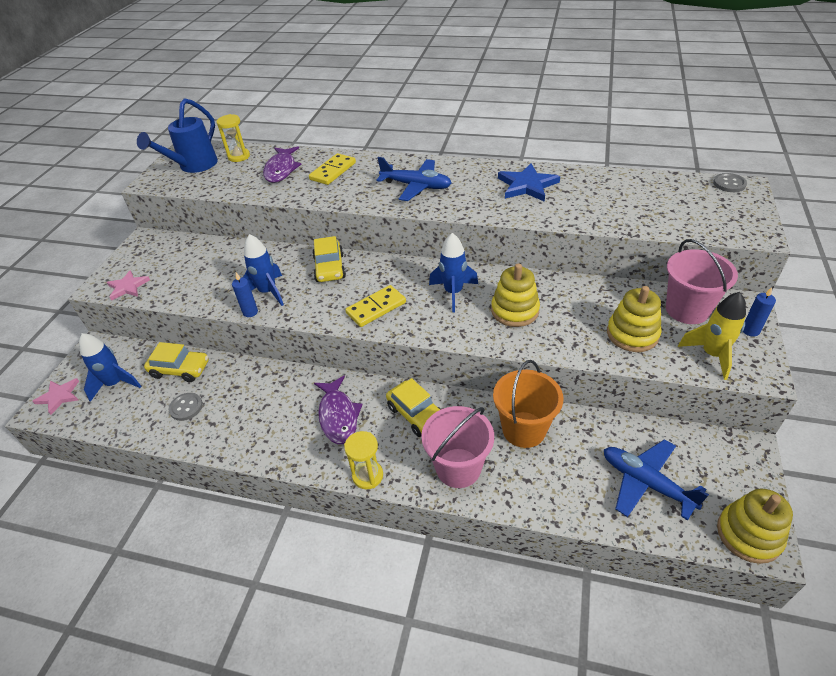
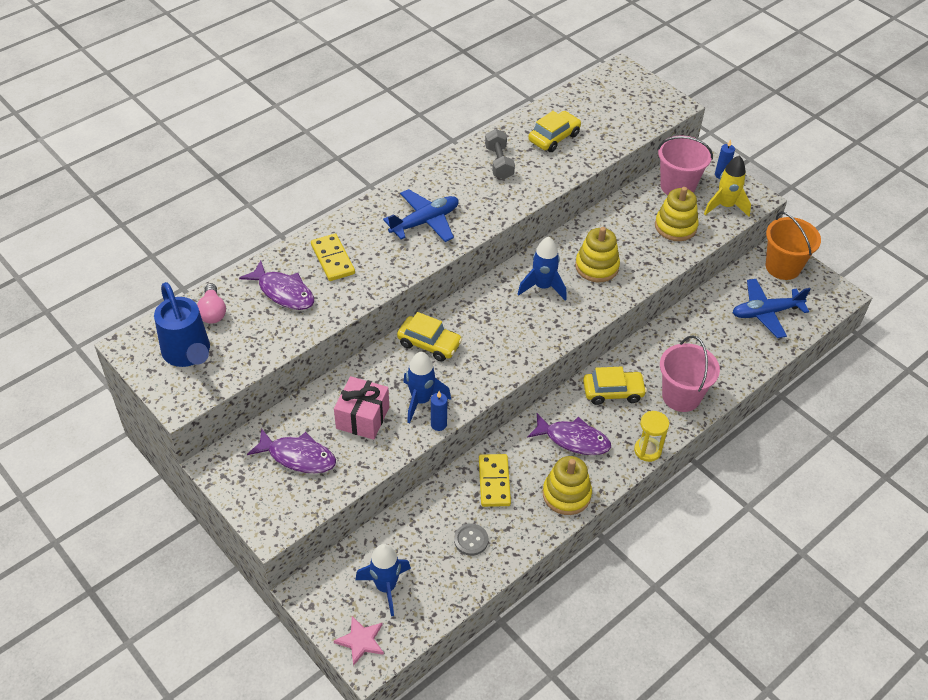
camera: 60 degrees left, 5 degrees up
(128, 287) = (298, 504): pink star -> none
(172, 266) = (298, 456): none -> purple fish
(180, 369) = (413, 528): yellow car -> yellow car (554, 137)
(229, 274) = (362, 418): none -> pink gift
(239, 156) = (212, 312): yellow hourglass -> pink light bulb
(376, 308) = (515, 341): yellow domino -> yellow domino (494, 482)
(524, 429) = (677, 342): orange bucket -> orange bucket (783, 267)
(527, 185) = (499, 163): blue star -> grey dumbbell
(729, 184) = (611, 73): grey button -> none
(748, 534) = (831, 296): yellow stacking toy -> yellow stacking toy (566, 494)

